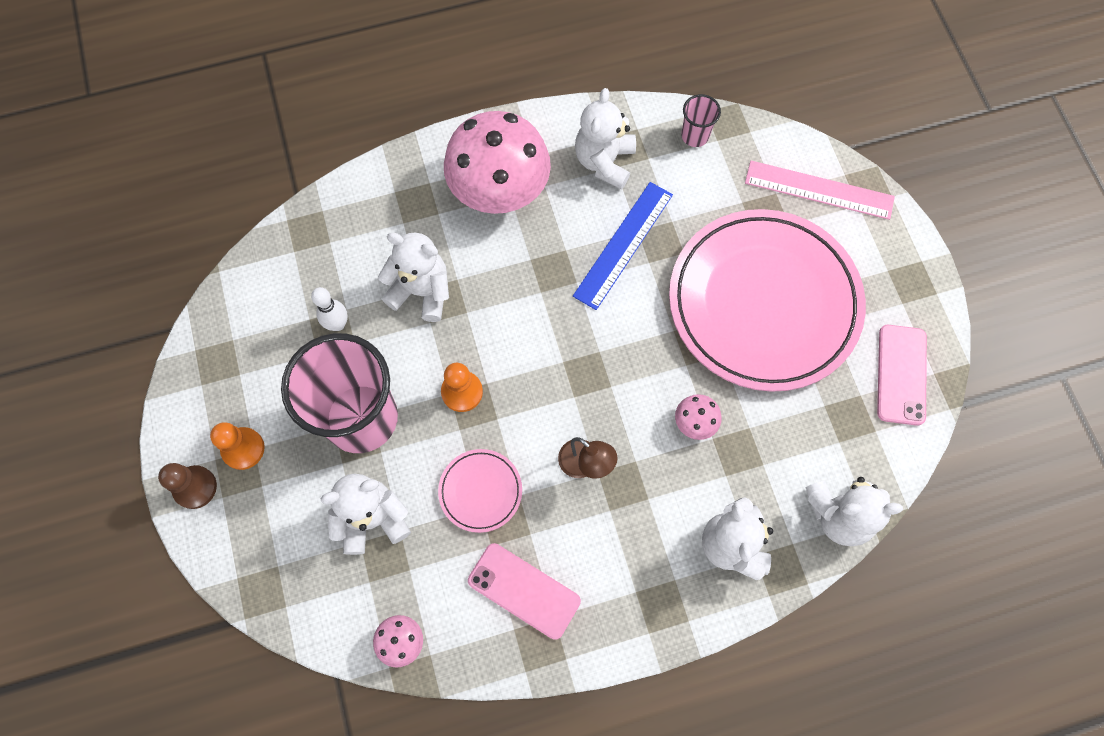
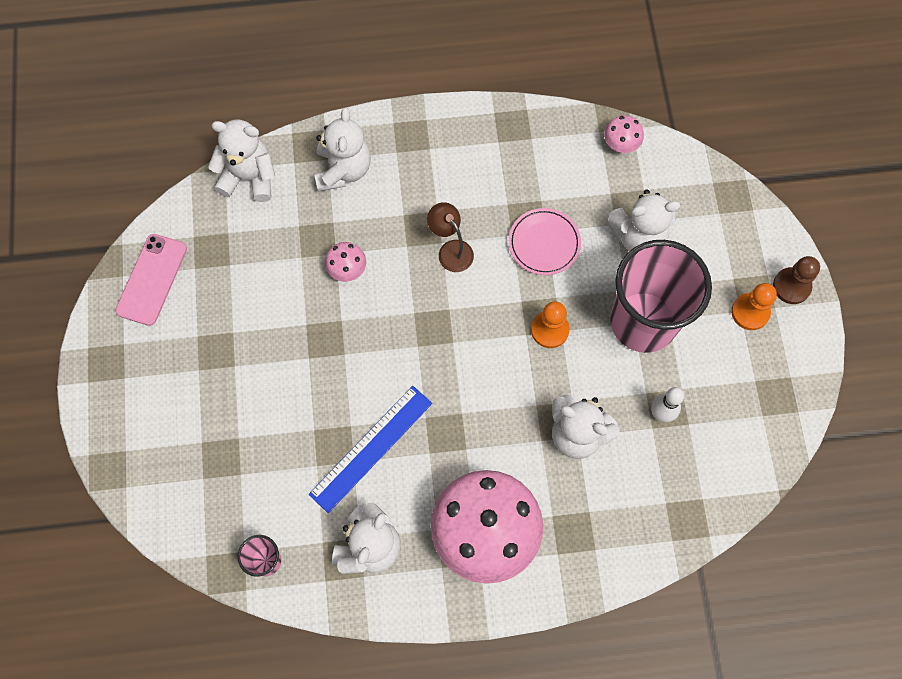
camera: 170 degrees left, 0 degrees up
(524, 591) = (519, 163): pink phone -> none
(763, 303) = (253, 366): pink plate -> none
(819, 190) = (158, 474): pink ruler -> none

